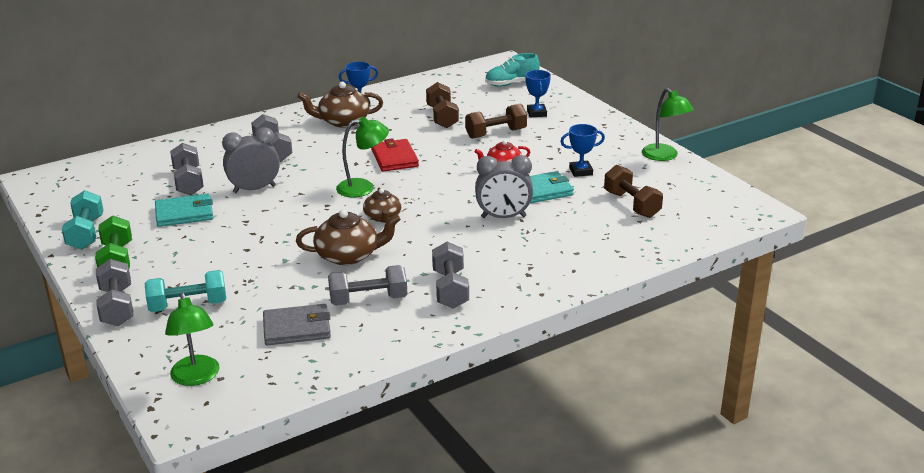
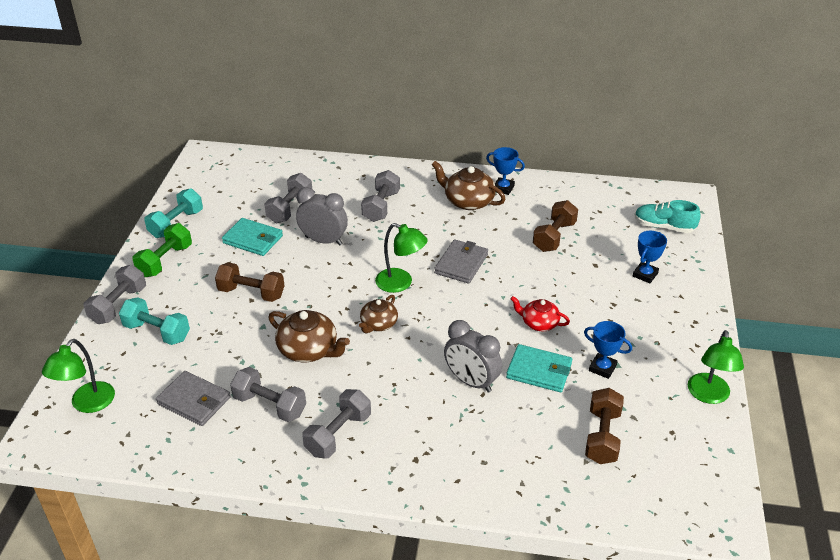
camera: 40 degrees right, 10 degrees up
(394, 158) = (461, 264): red wallet -> grey wallet
(496, 133) = (578, 280): brown dumbbell -> brown dumbbell (251, 293)

